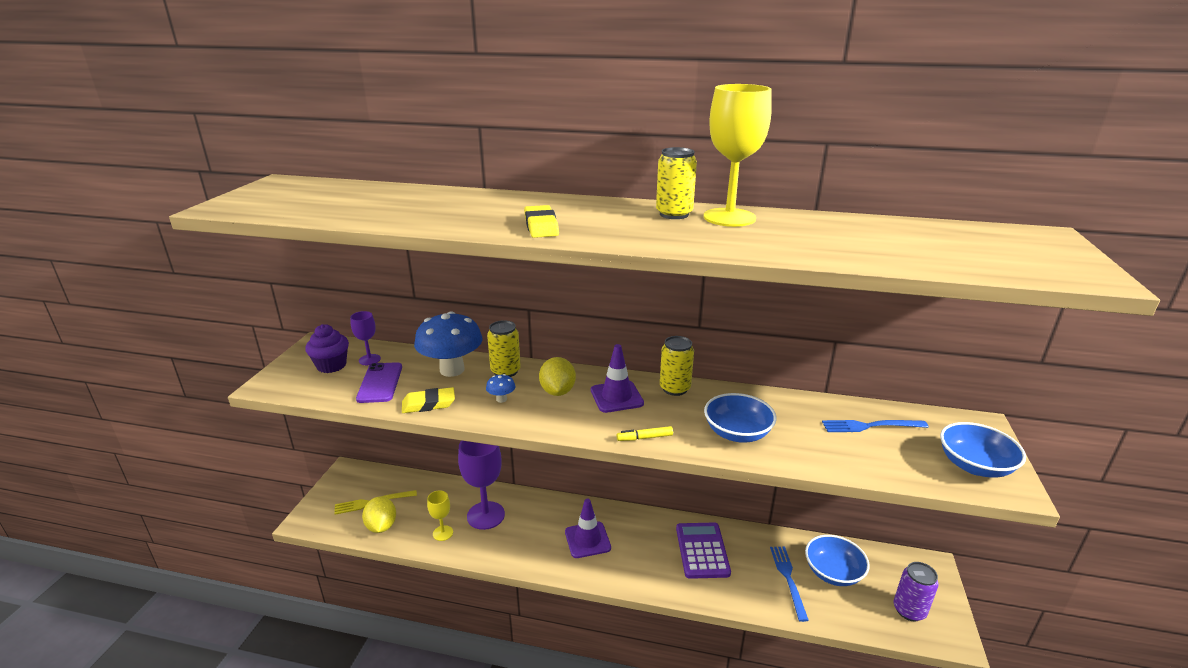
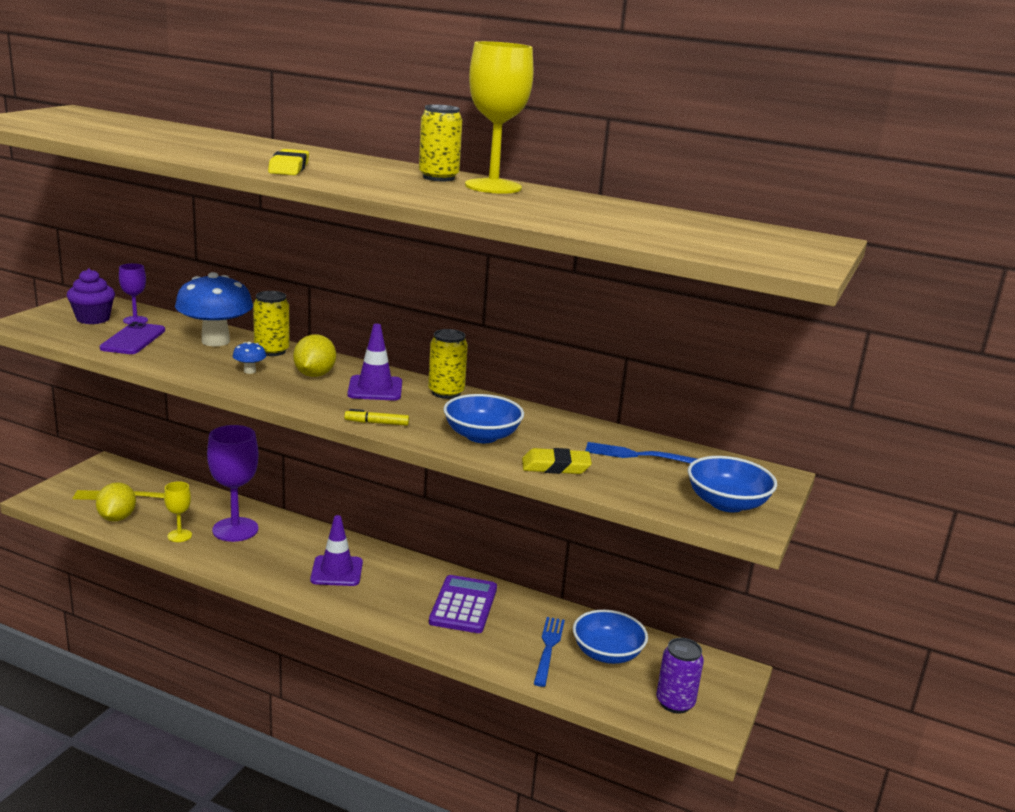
camera: 10 degrees right, 5 degrees down
(428, 404) = (171, 363): yellow eraser -> yellow eraser (555, 466)

